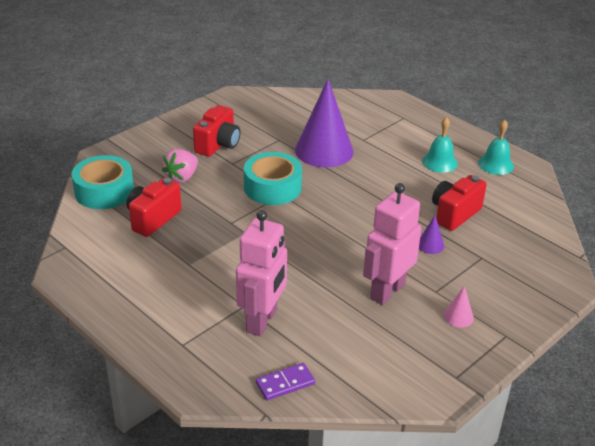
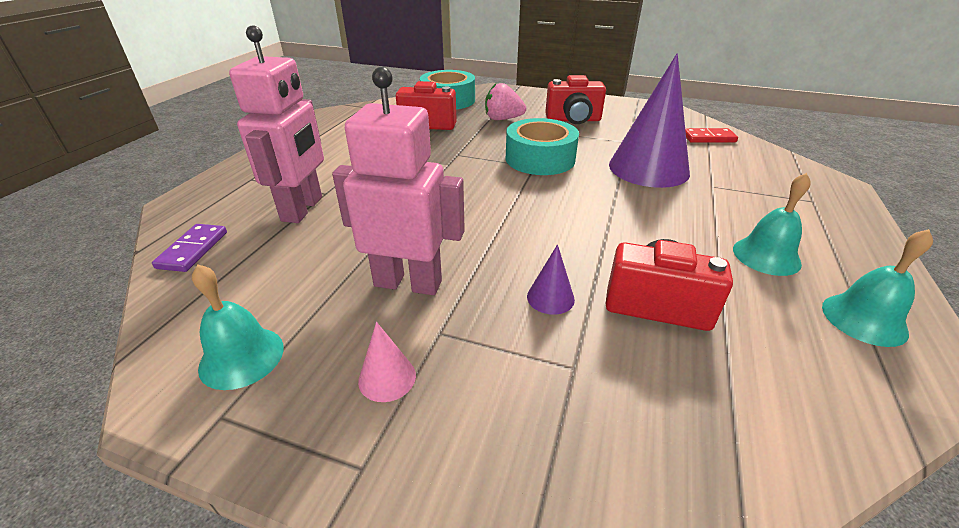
camera: 65 degrees right, 0 degrees up
(262, 321) = (303, 209): pink robot -> pink robot turned 75 degrees counterclockwise
(285, 383) = (193, 250): purple domino -> purple domino turned 60 degrees clockwise
(302, 106) = (708, 138): none -> red domino
(416, 366) = (242, 357): none -> turquoise bell

